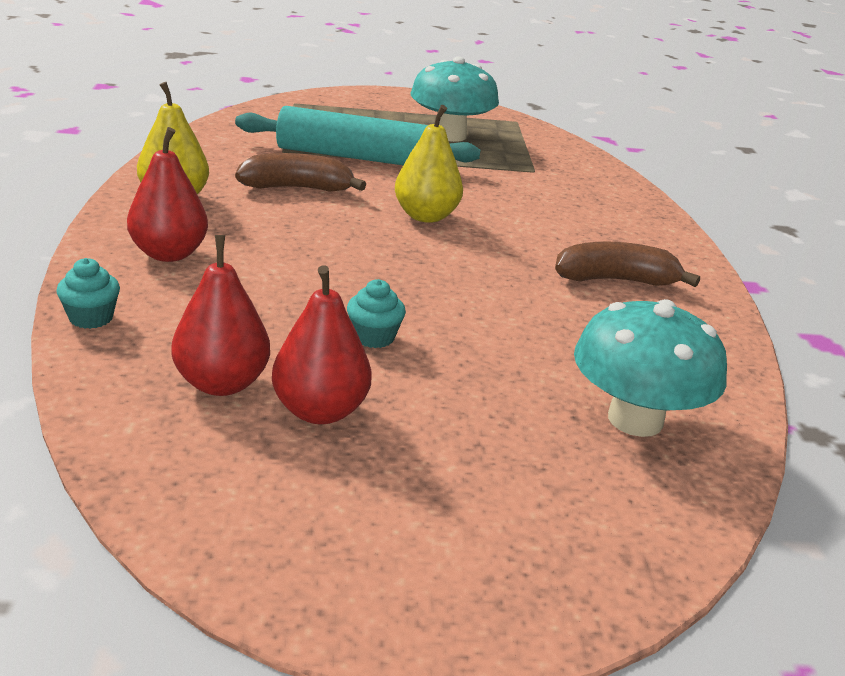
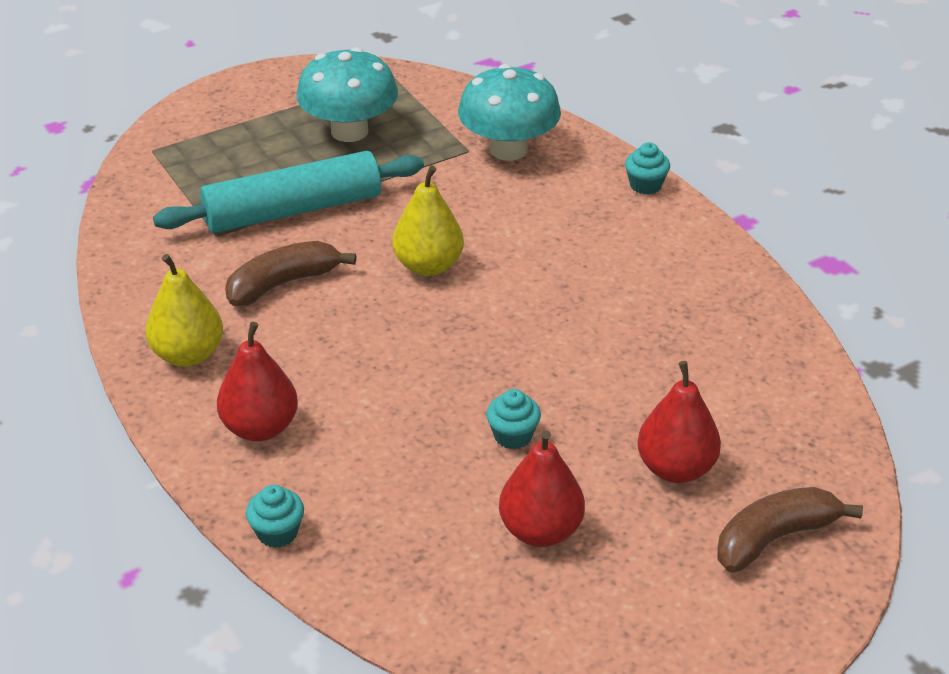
camera: 25 degrees left, 10 degrees up
(221, 383) = (446, 543): red pear -> red pear (676, 468)
(616, 280) = (642, 271): brown banana -> brown banana (774, 538)
(635, 419) = (757, 421): turquoise mushroom -> turquoise mushroom (508, 149)
(673, 234) = (645, 185): none -> turquoise cupcake

